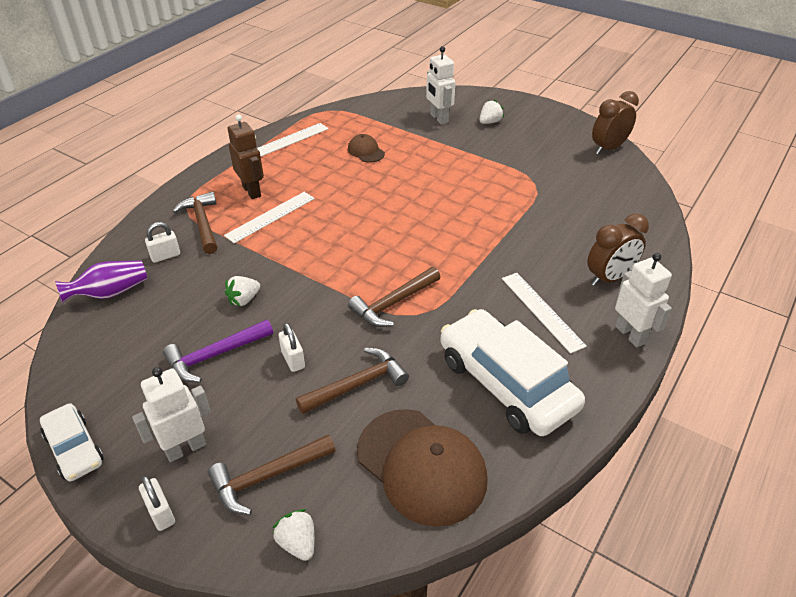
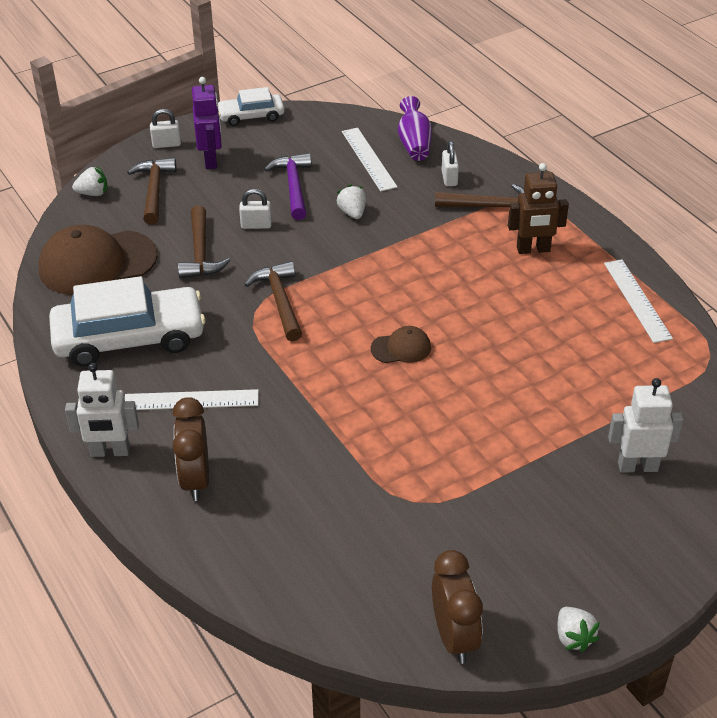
camera: 115 degrees right, 0 degrees up
(185, 448) = (211, 160): white robot -> purple robot
(270, 217) = (475, 253): white ruler -> white ruler (368, 159)
(366, 151) = (577, 362): brown cap -> brown cap (401, 348)
(489, 122) = (601, 522): white strawberry -> white strawberry (573, 637)

